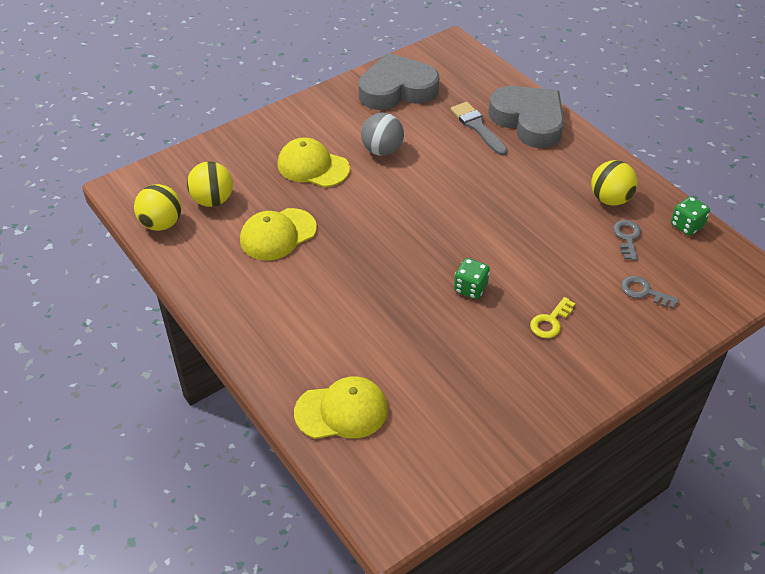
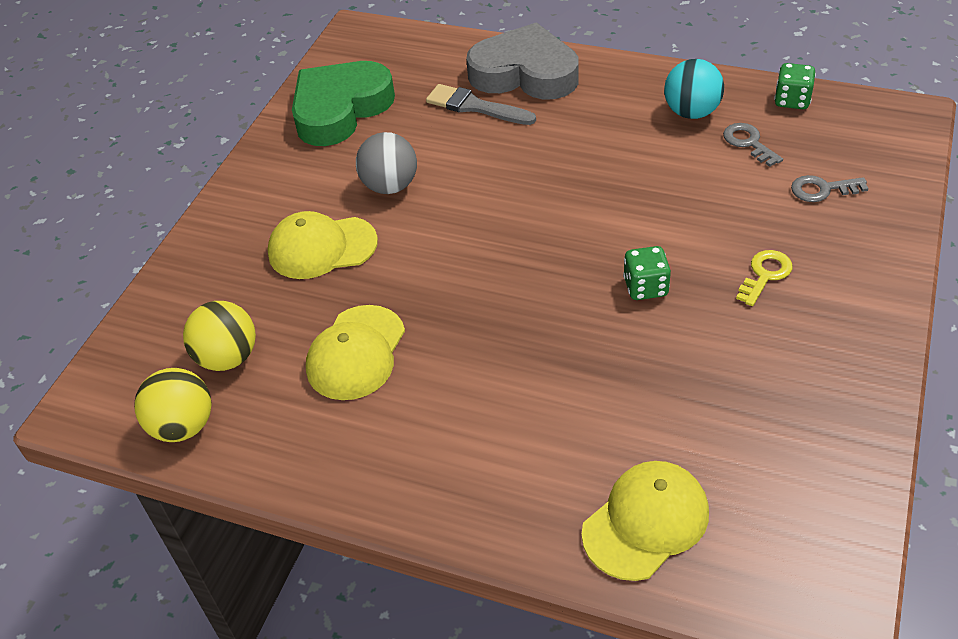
camera: 30 degrees left, 0 degrees up
(397, 89) = (340, 109): grey heart -> green heart
(550, 321) = (765, 275): yellow key -> yellow key turned 150 degrees counterclockwise
(610, 199) = (691, 112): yellow ball -> turquoise ball

